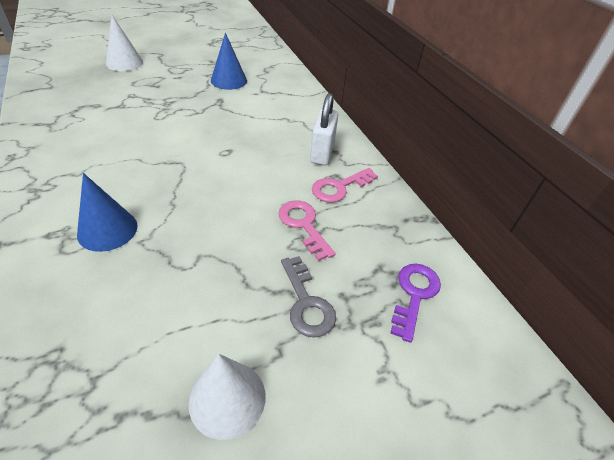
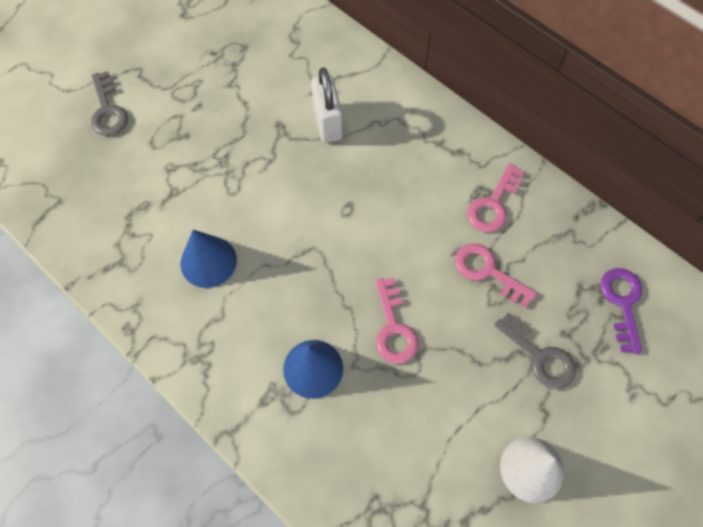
camera: 20 degrees left, 20 degrees up
(124, 63) = (108, 110): white cone -> grey key
(195, 230) = (394, 328): none -> pink key
(229, 80) = (264, 83): blue cone -> blue cone (208, 261)
(322, 153) = (448, 161): white padlock -> white padlock (327, 123)

